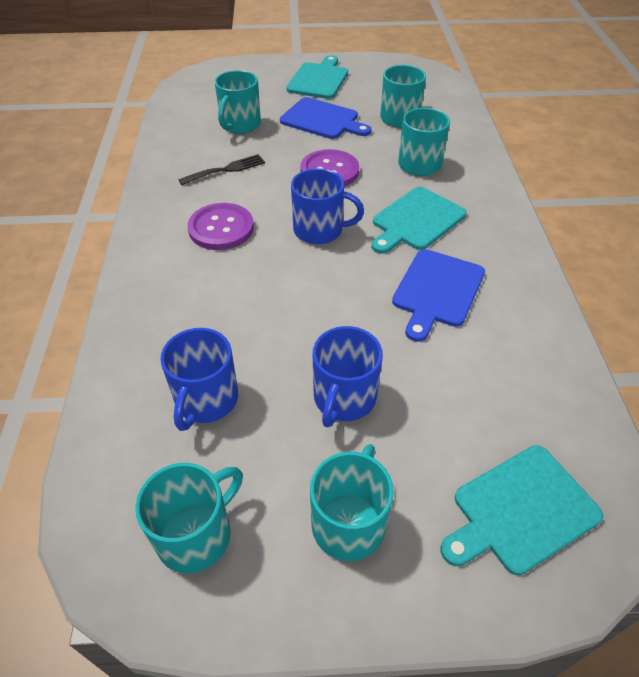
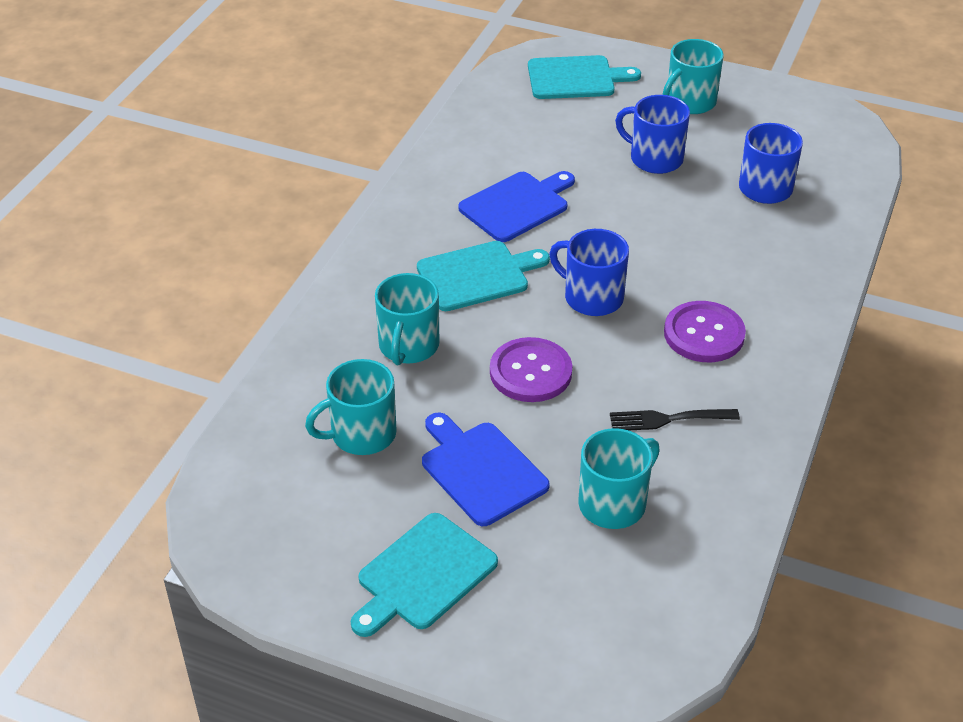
camera: 155 degrees left, 5 degrees down
(196, 535) = (792, 123): turquoise mug -> none
(344, 398) = (655, 158): blue mug -> blue mug turned 105 degrees counterclockwise

